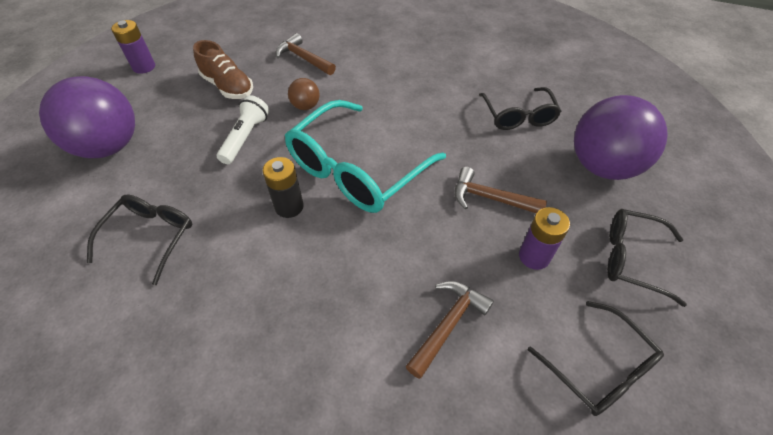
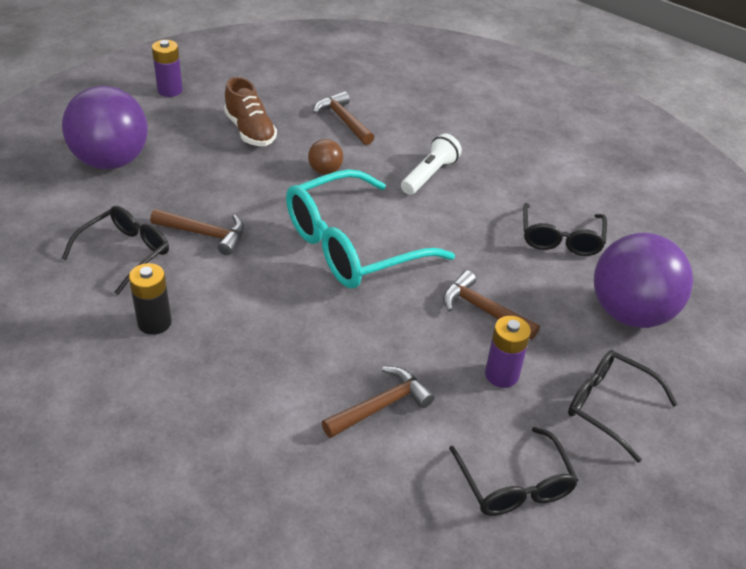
camera: 15 degrees right, 10 degrees down
(221, 195) = (204, 234): none -> brown hammer
(246, 137) = (249, 186): white flashlight -> white flashlight (430, 175)
(289, 206) = (268, 262): black battery -> black battery (154, 323)

